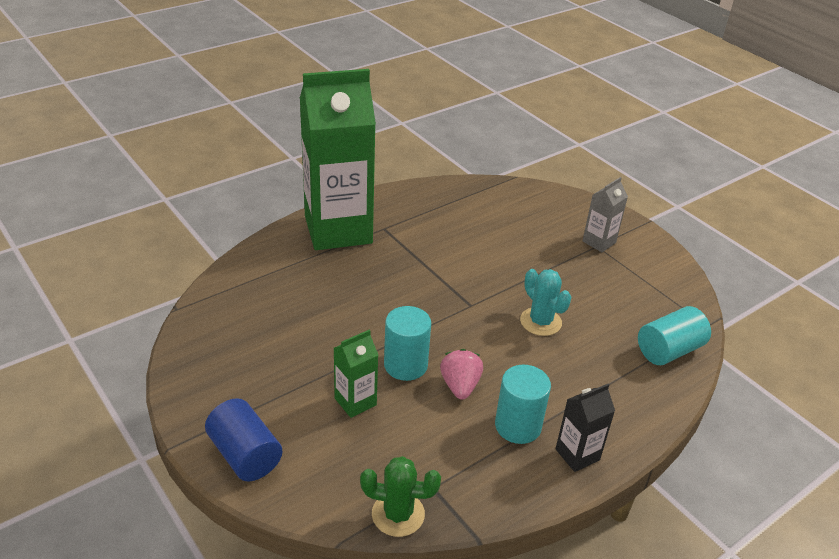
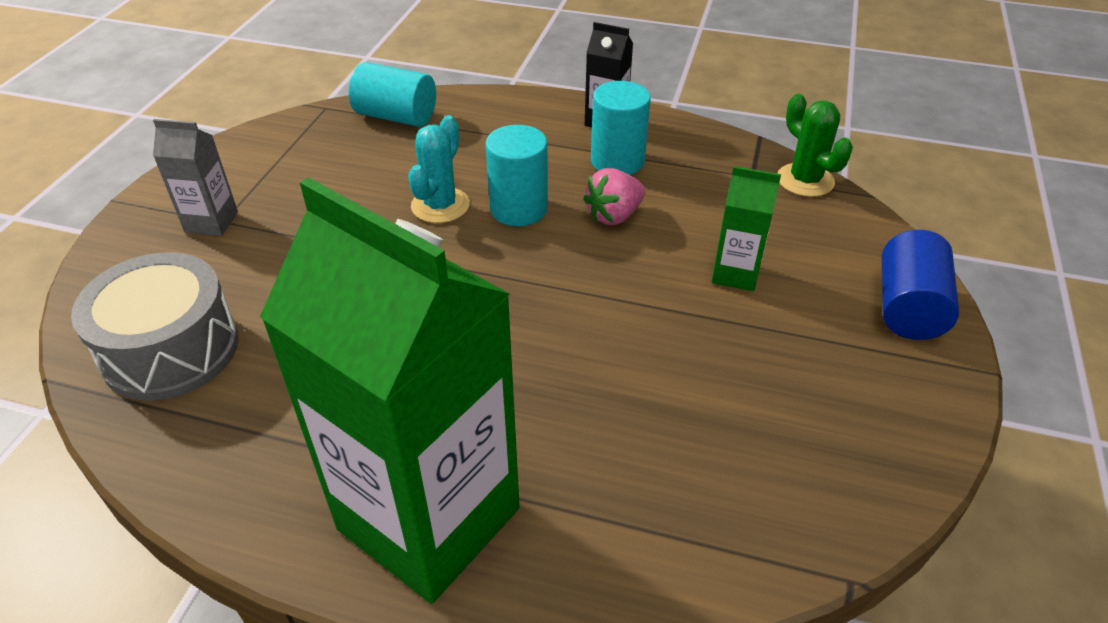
camera: 125 degrees left, 5 degrees up
(405, 365) = (636, 267): turquoise cylinder -> turquoise cylinder (518, 209)
(504, 205) = (171, 349): none -> grey drum

